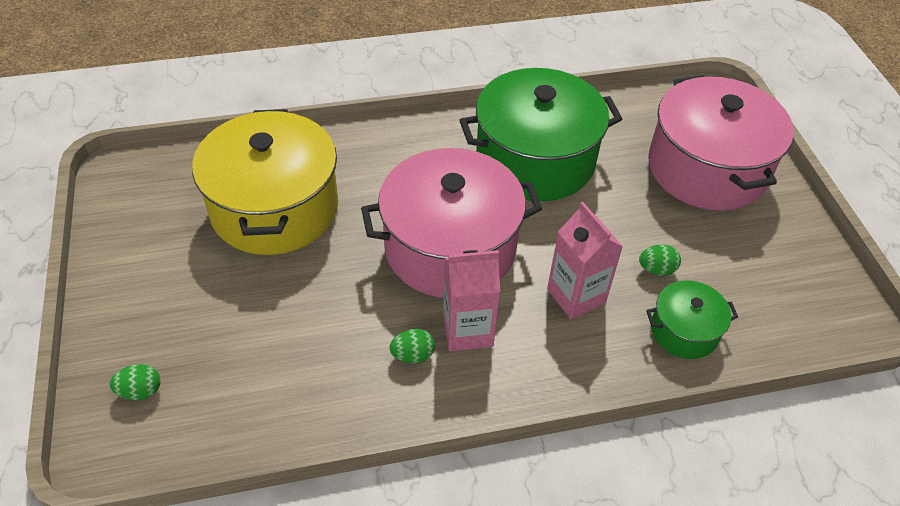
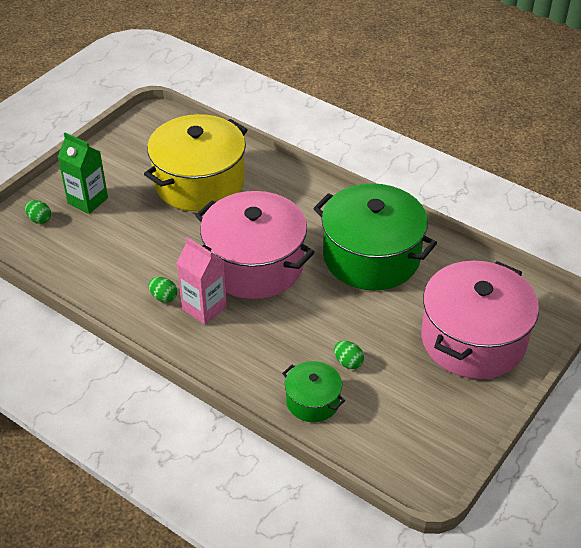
camera: 50 degrees right, 5 degrees down
(172, 322) = (87, 201): none -> green carton
(576, 296) = (282, 338): pink carton -> none

